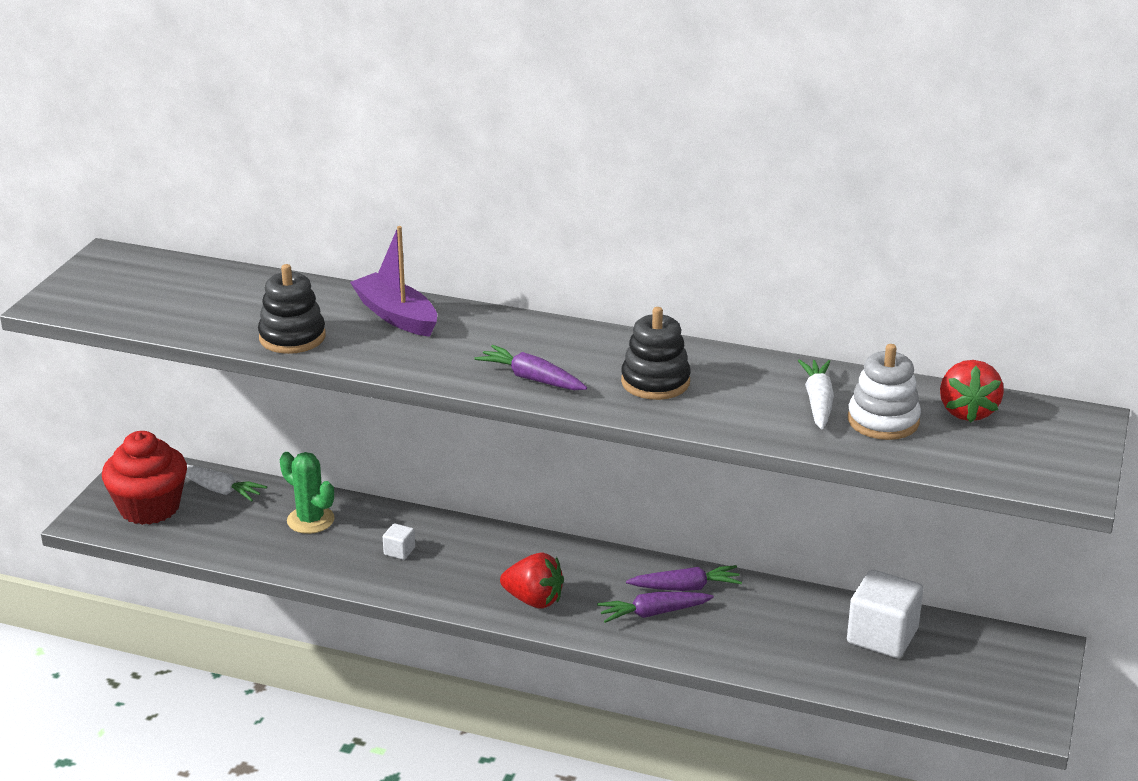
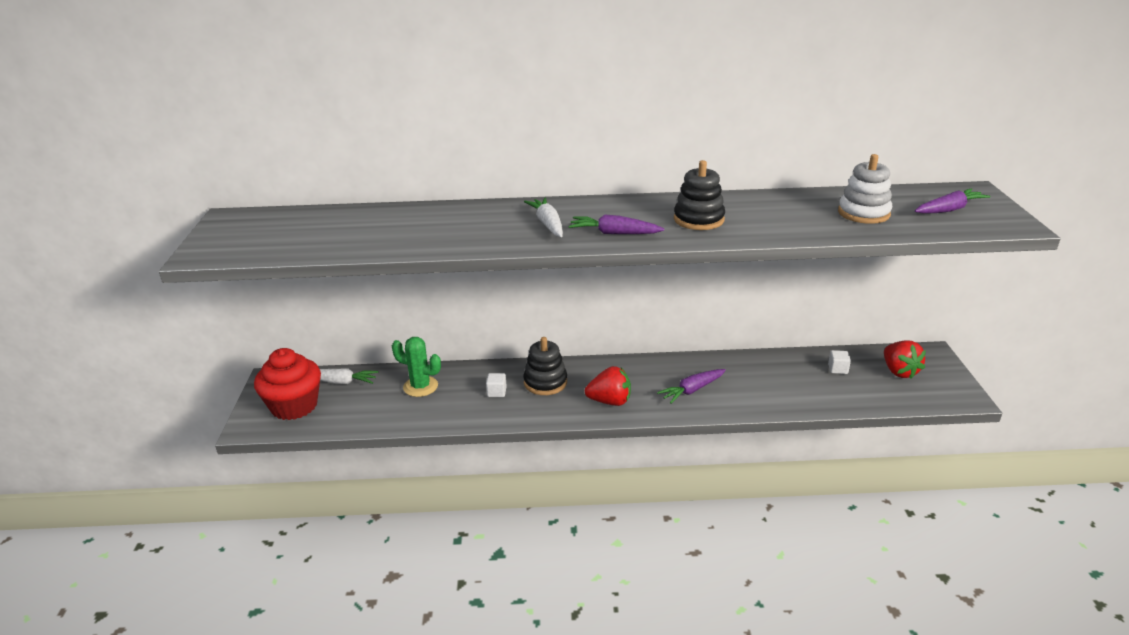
camera: 20 degrees left, 0 degrees up
(292, 337) = (415, 241): black stacking toy -> black stacking toy (545, 382)
(396, 316) = (482, 215): purple boat -> none
(685, 587) = (699, 369): purple carrot -> purple carrot (949, 209)
(818, 402) = (813, 211): white carrot -> white carrot (548, 224)
(882, 636) = (838, 369): white cube -> white cube, size x0.45
(967, 412) = (905, 199): red strawberry -> red strawberry (899, 371)

